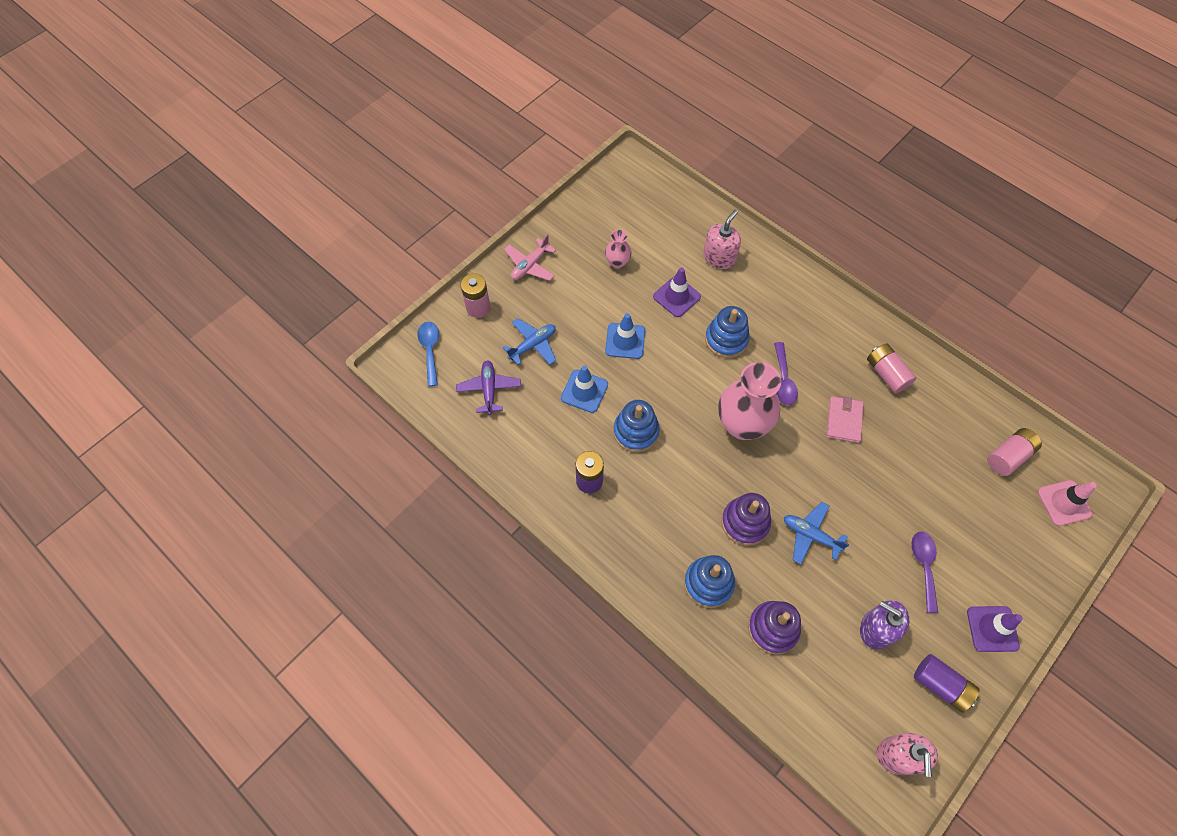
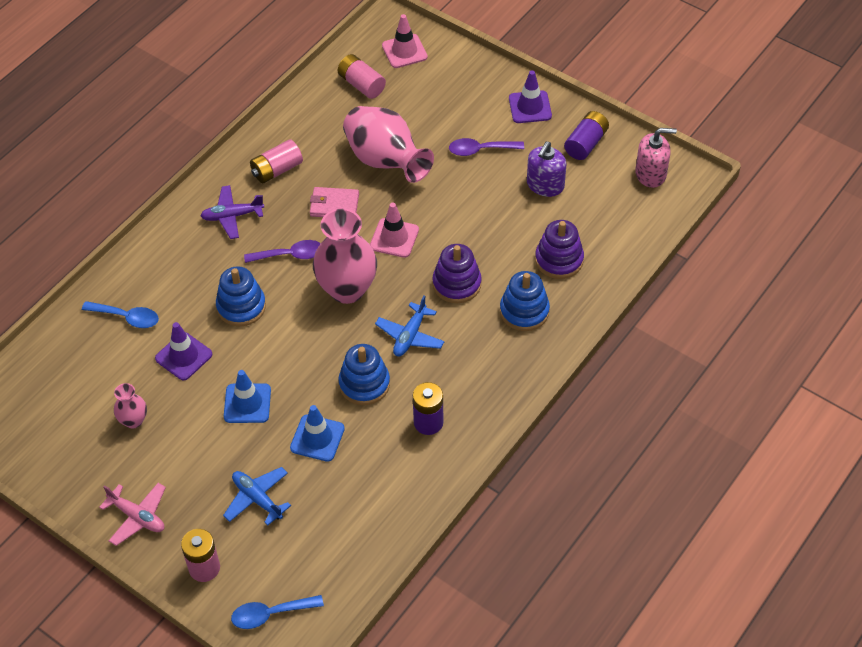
camera: 95 degrees left, 10 degrees down
(489, 389) = (322, 538): purple plane -> purple plane (232, 216)
(719, 257) = (126, 317): pink soap dispenser -> blue spoon
(803, 470) = (394, 238): none -> pink traffic cone
(810, 535) = (462, 232): blue plane -> blue plane (410, 336)
(903, 471) = (385, 161): none -> pink vase

